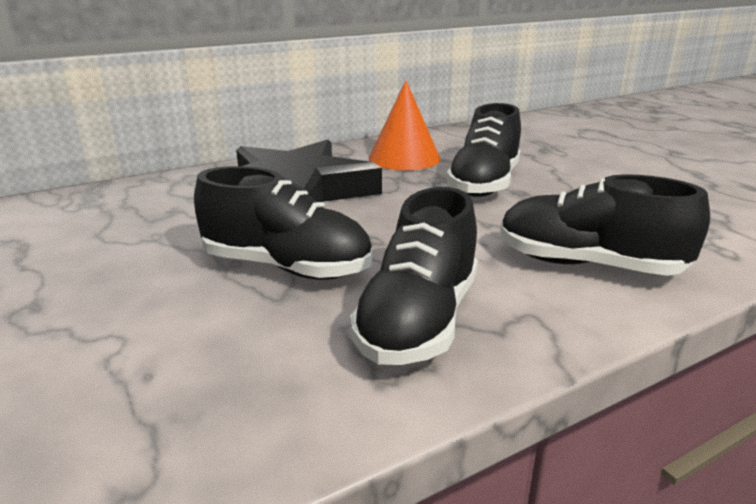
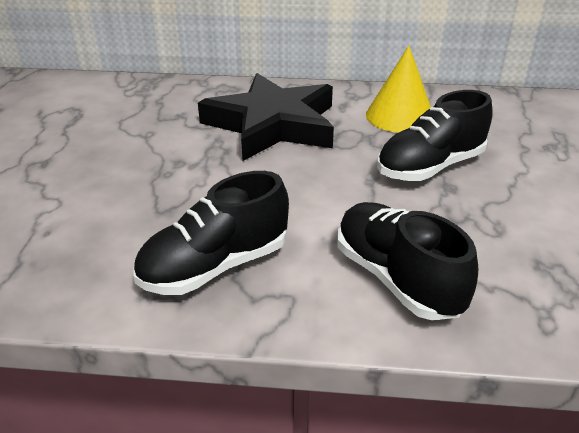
camera: 35 degrees right, 10 degrees up
(287, 267) = (191, 190): black shoe -> none
(404, 158) = (400, 116): orange cone -> yellow cone

